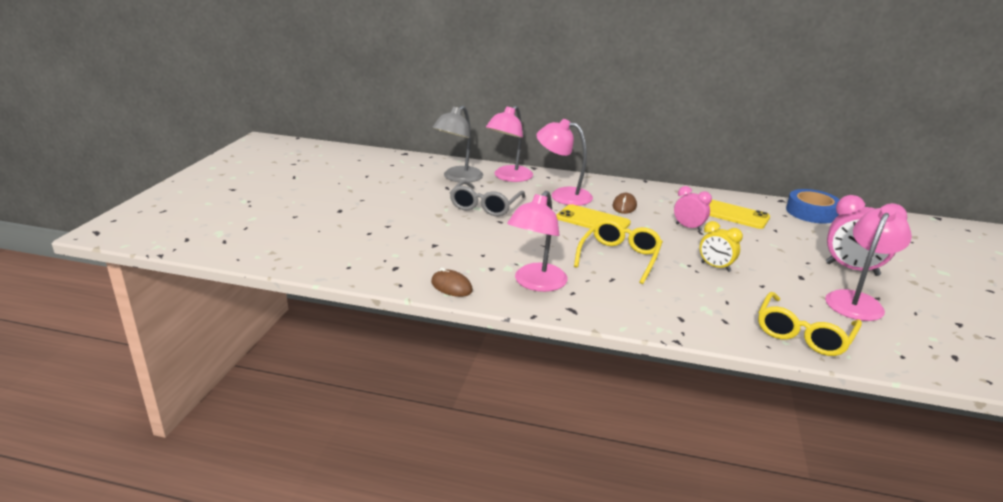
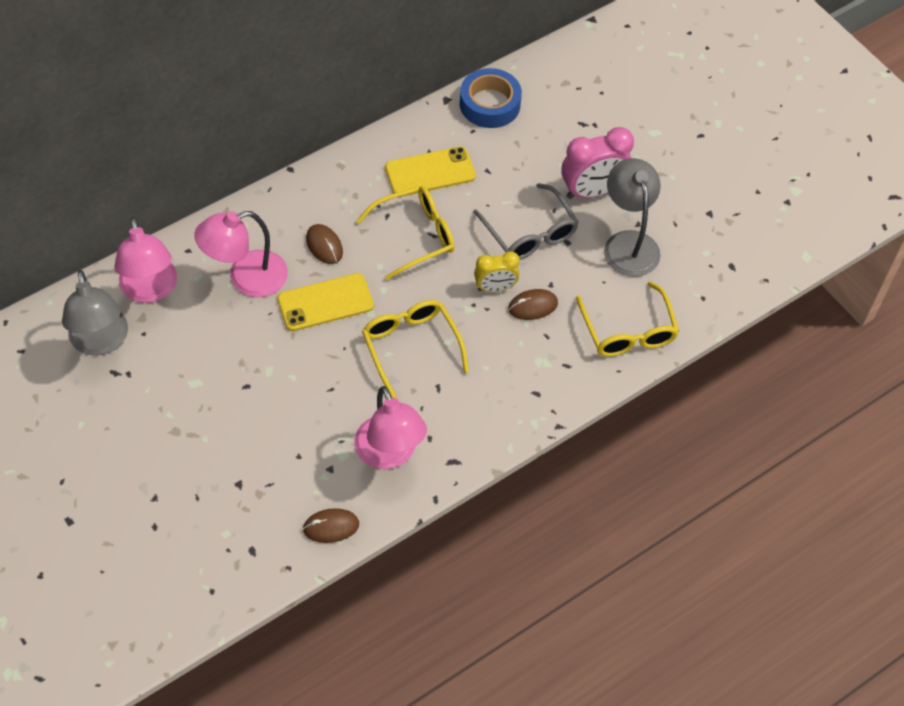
camera: 50 degrees left, 30 degrees up
(485, 206) = (199, 373): grey glasses -> grey glasses (530, 234)
(688, 227) = (416, 235): pink clock -> yellow glasses
(734, 286) = (533, 306): none -> brown mouse
(857, 301) = (628, 243): pink lamp -> grey lamp

